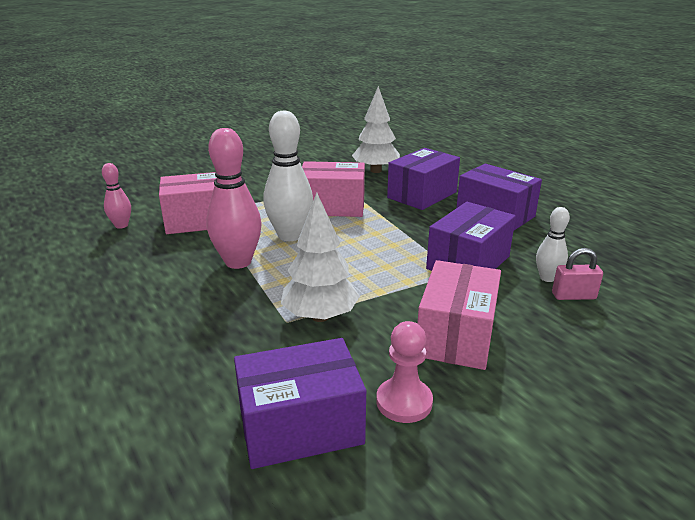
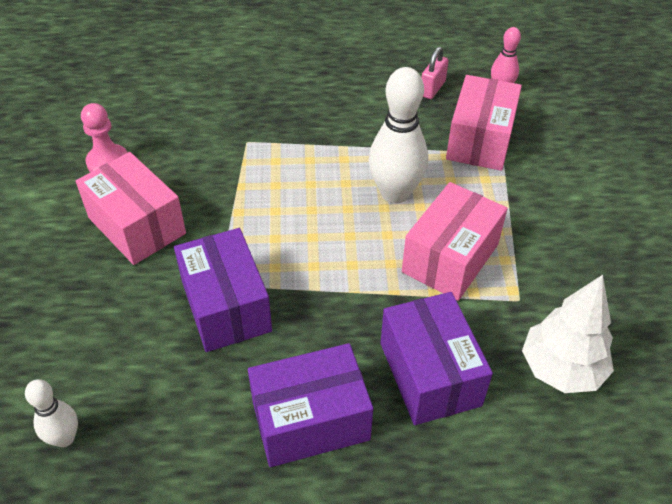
camera: 120 degrees right, 20 degrees up
(238, 262) = (365, 142): pink bowling pin -> none
(300, 426) = (138, 112): purple box -> none
(320, 316) = (235, 160): white tree -> none
(547, 278) = (141, 354): white bowling pin -> white bowling pin (64, 438)
(573, 296) = (97, 350): pink padlock -> pink padlock (432, 89)

